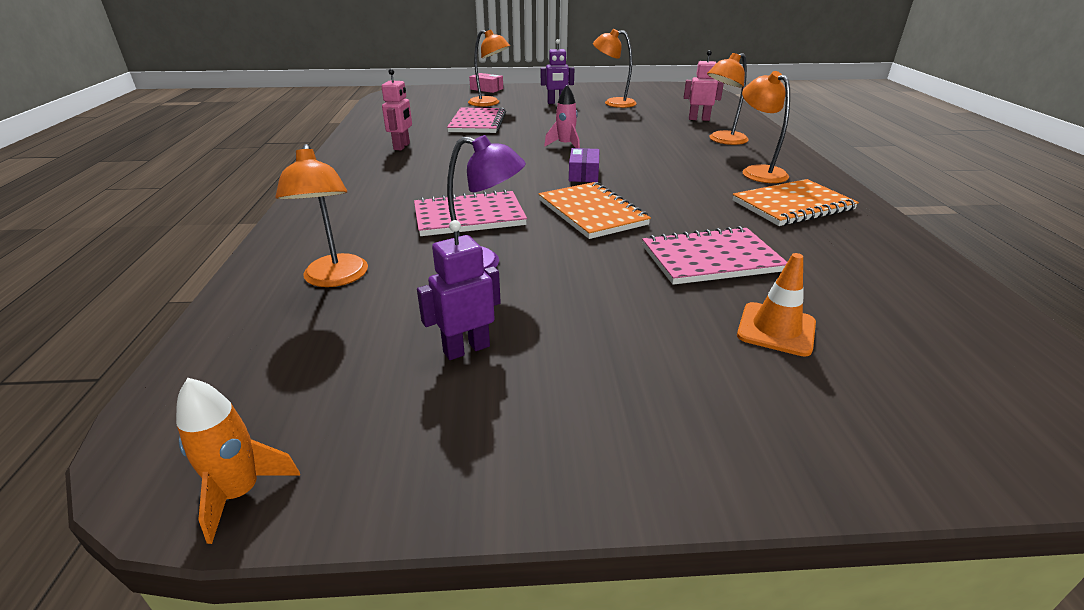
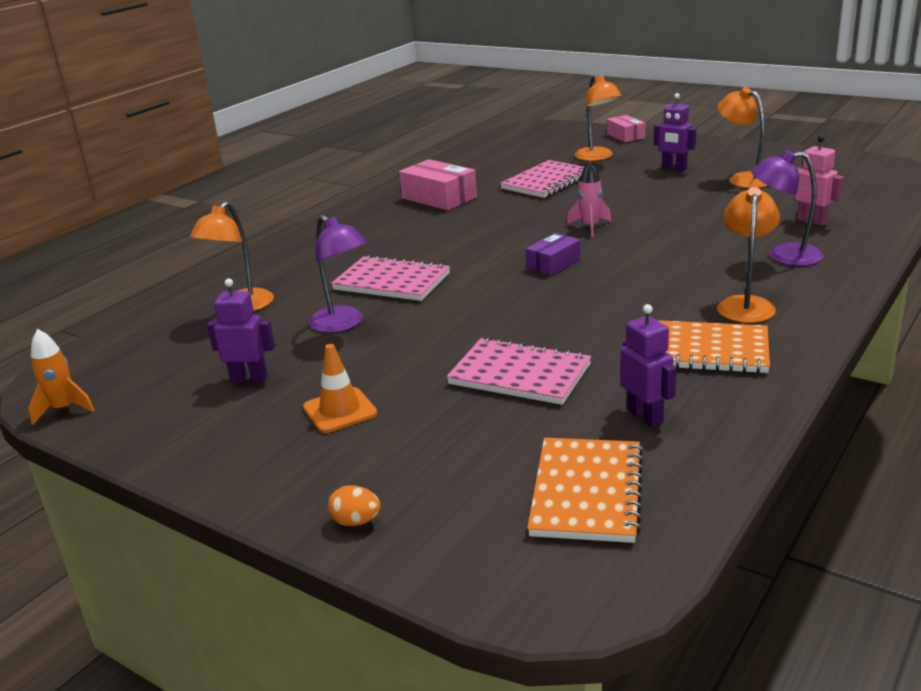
camera: 40 degrees right, 5 degrees down
(402, 146) = (439, 198): pink robot -> pink box
(591, 212) = (493, 304): orange notebook -> orange notebook (587, 492)
(722, 140) = (783, 256): orange lamp -> purple lamp
(776, 329) = (465, 442): orange traffic cone -> orange traffic cone (340, 410)
(836, 452) = (356, 521): none -> orange egg
(848, 260) = (645, 416): none -> purple robot

